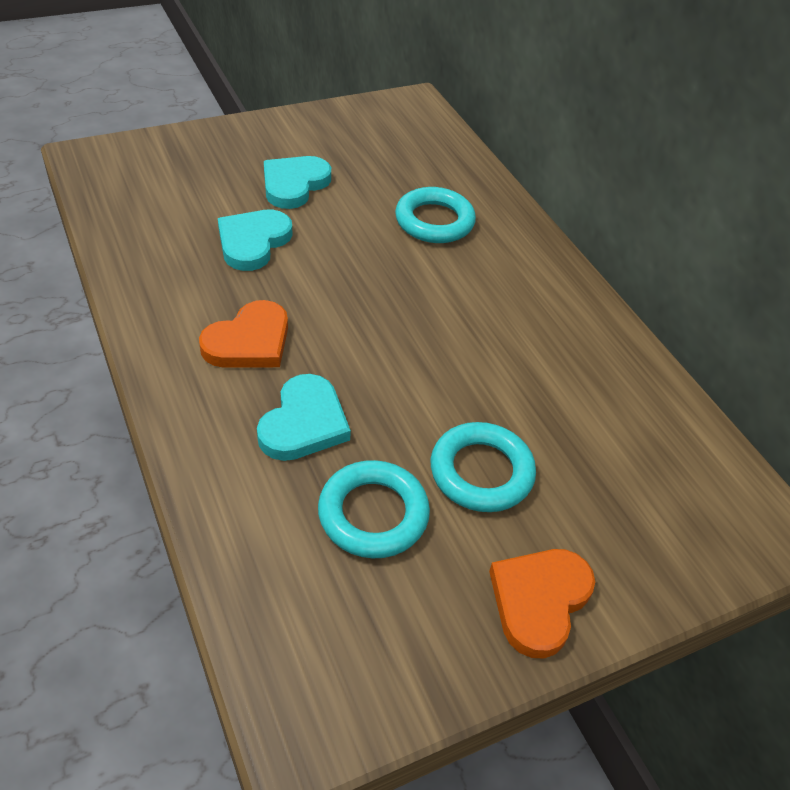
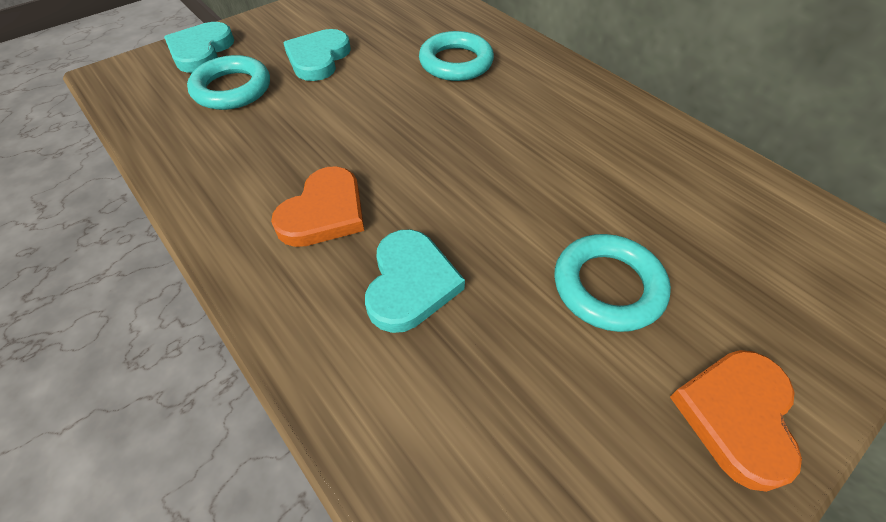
camera: 10 degrees left, 5 degrees up
(253, 242) = (296, 116): turquoise heart -> turquoise heart (201, 51)
(373, 514) = (522, 366): turquoise ring -> turquoise ring (232, 89)

